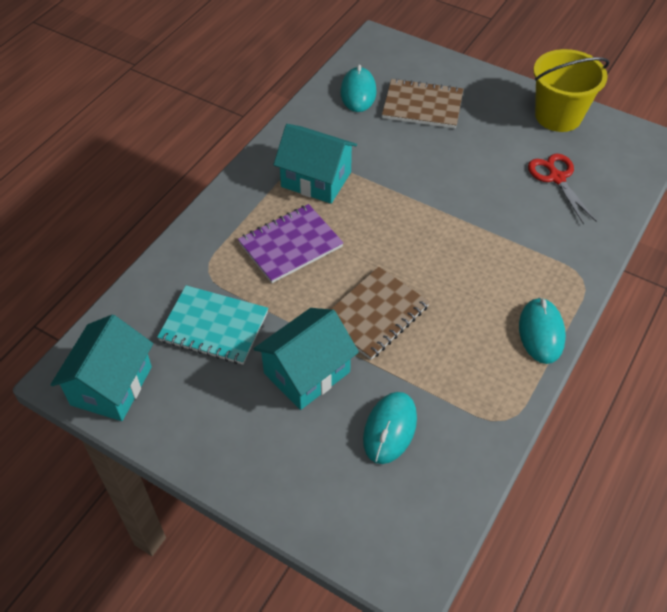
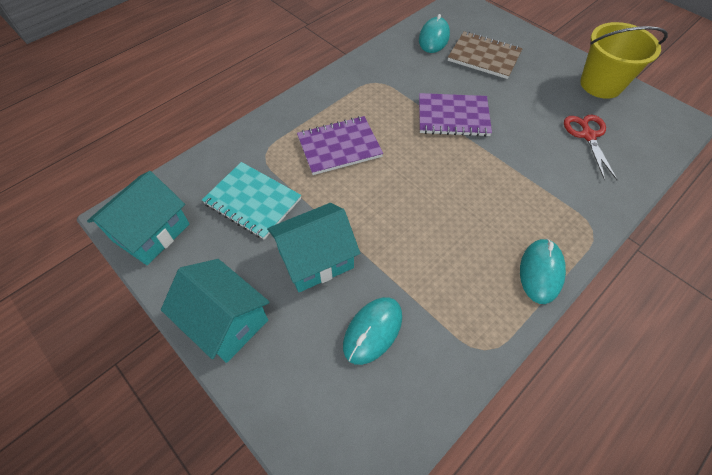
camera: 15 degrees right, 5 degrees up
(316, 179) = (378, 98): turquoise house -> turquoise house (226, 321)
(375, 314) = (392, 221): brown notebook -> none
(407, 184) = (453, 116): none -> purple notebook

